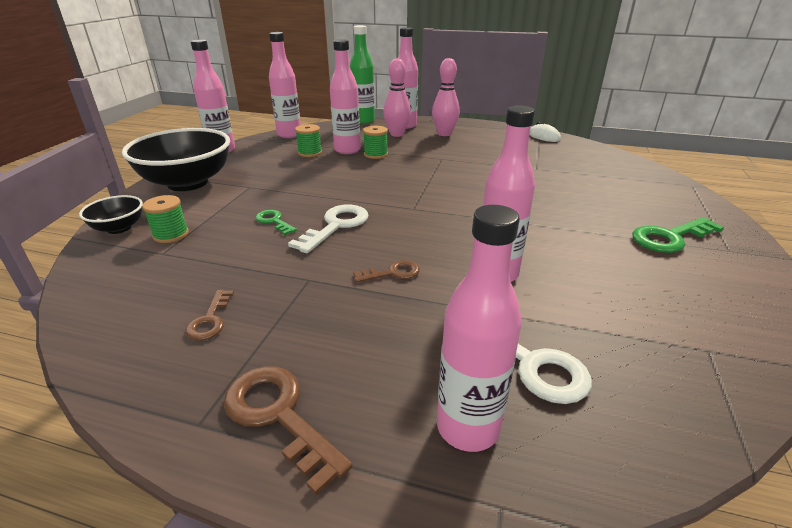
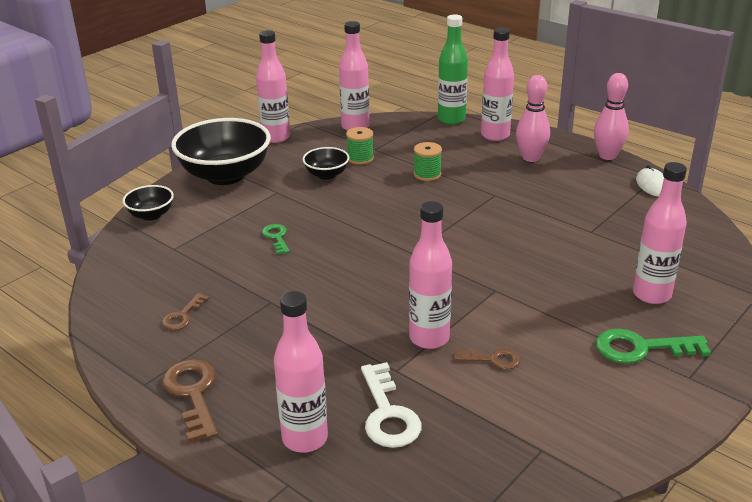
camera: 25 degrees right, 0 degrees up
(171, 234) = (187, 231): green spool -> none
(288, 167) = (326, 175): none -> black bowl
(336, 226) = (326, 255): white key -> none
(347, 150) = (401, 162): pink bottle -> pink bottle (651, 294)
(392, 273) = (341, 314): brown key -> brown key (493, 359)
(397, 134) = (474, 148): pink bowling pin -> pink bowling pin (607, 156)

